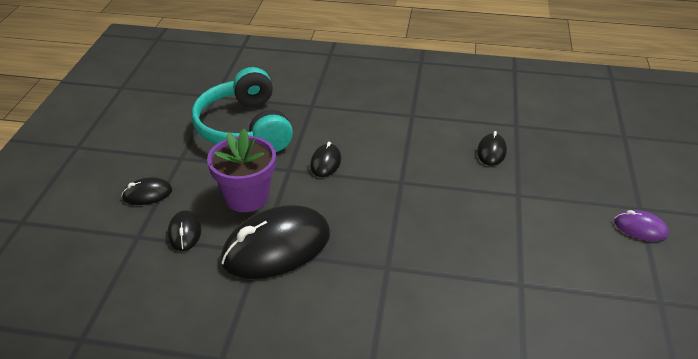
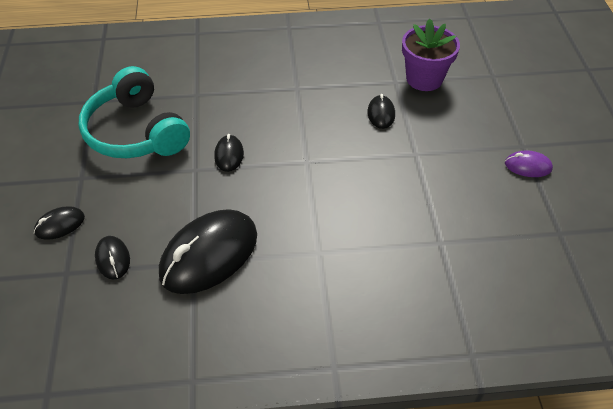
camera: 15 degrees left, 10 degrees up
(247, 197) = (163, 207): purple flower pot -> purple flower pot (424, 79)

